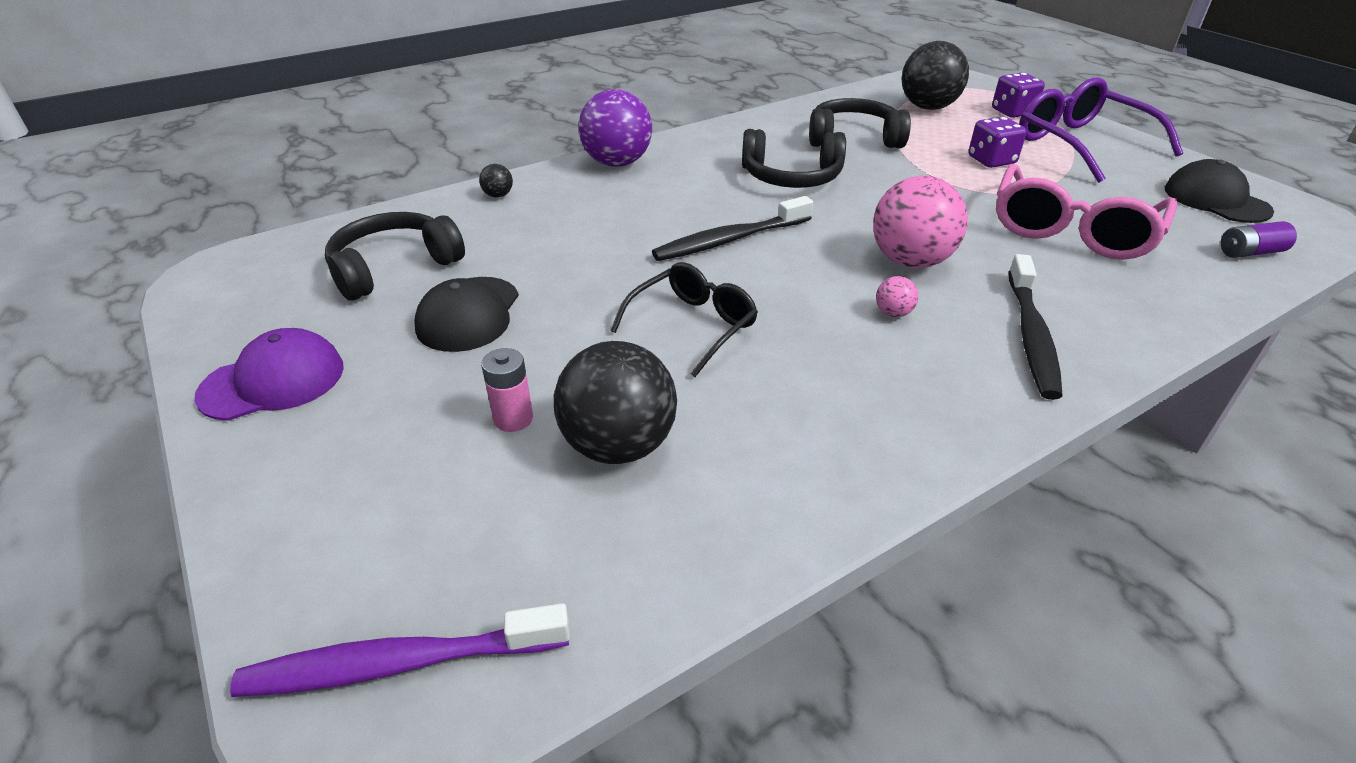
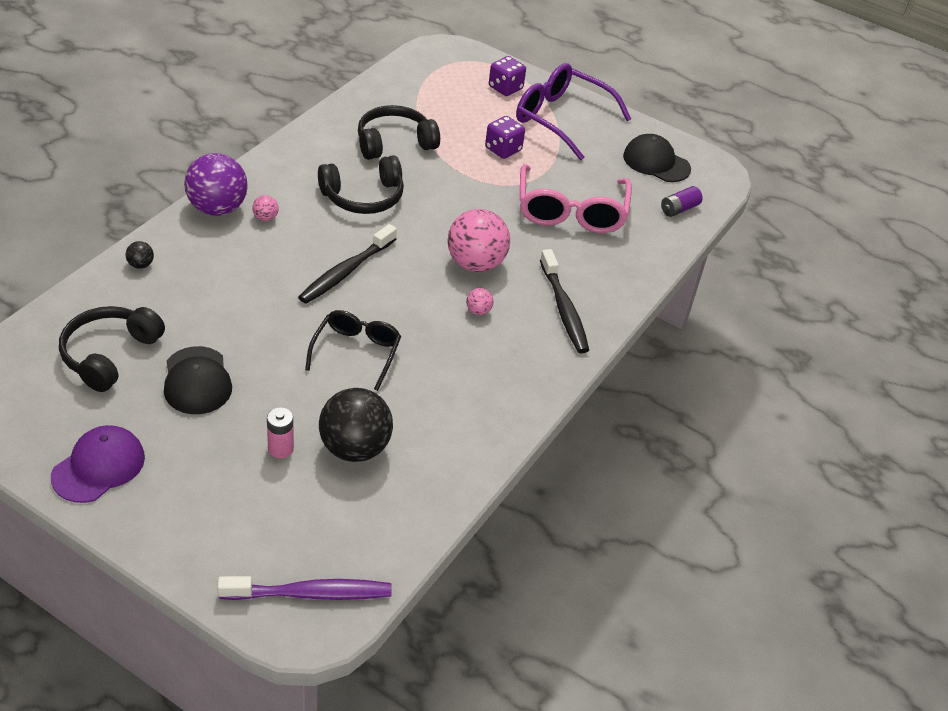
camera: 30 degrees left, 5 degrees up
(399, 663) = (310, 594): purple toothbrush -> purple toothbrush turned 150 degrees counterclockwise
(664, 178) = (265, 218): none -> pink ball
(928, 107) = (439, 93): black ball -> none

